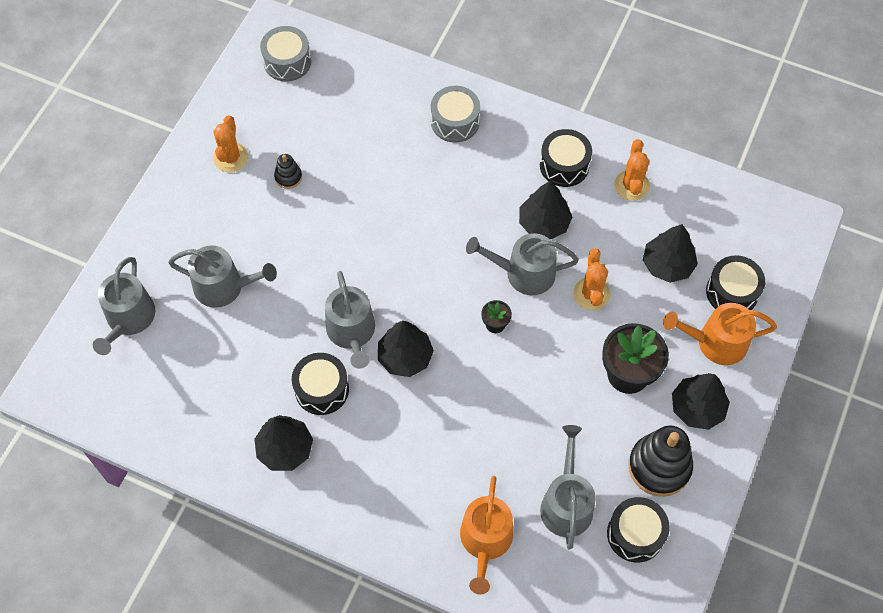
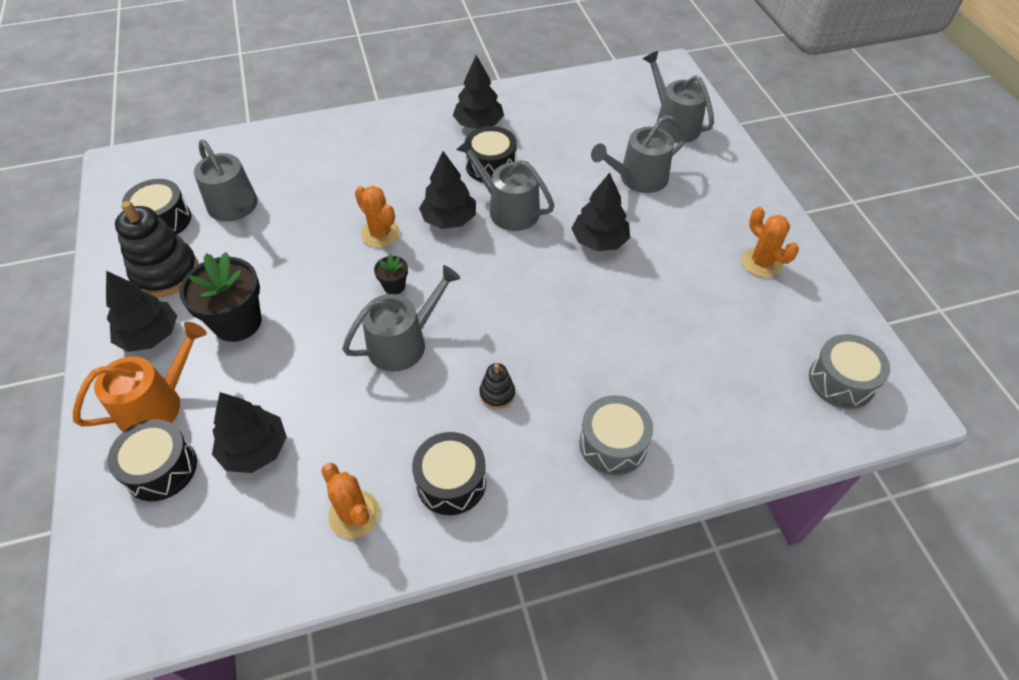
camera: 140 degrees right, 10 degrees down
(288, 177) = (696, 280): black stacking toy -> black stacking toy (497, 394)
(485, 541) = (285, 156): orange watering can -> none
(544, 223) = (422, 402): black tree -> black tree (599, 241)
(591, 294) = (321, 367): orange cactus -> orange cactus (380, 234)

